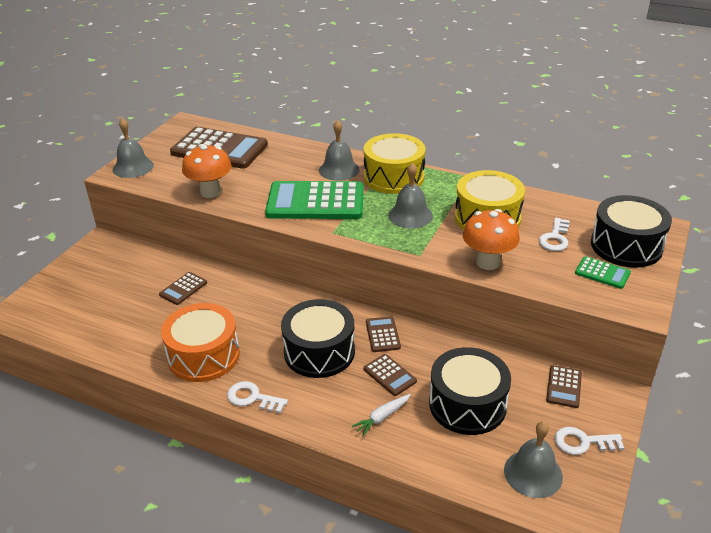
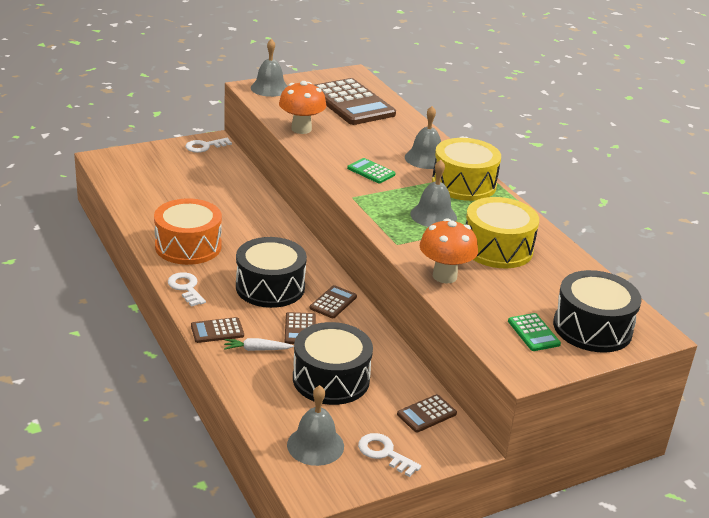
camera: 35 degrees right, 5 degrees down
(183, 289) = (230, 199): brown calculator -> brown calculator (217, 331)
(315, 202) = (371, 171): green calculator -> green calculator, size x0.45
(555, 238) = (534, 290): white key -> white key (205, 146)

